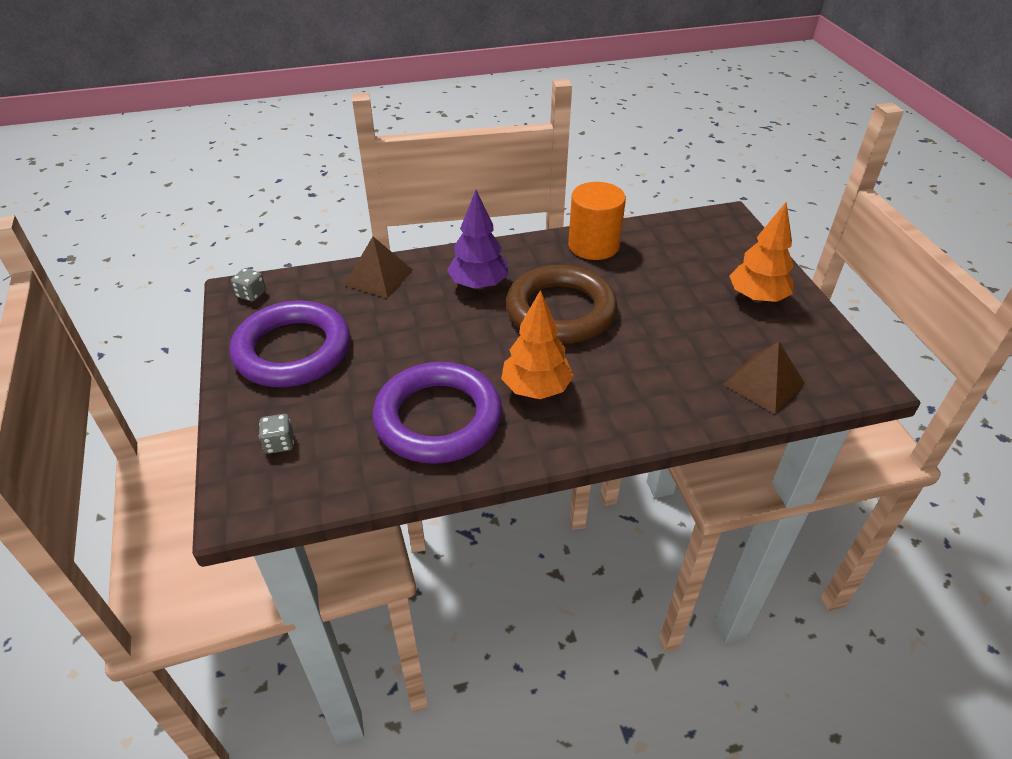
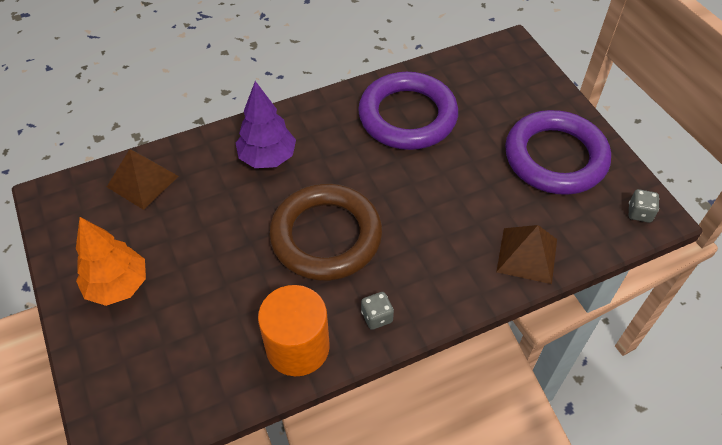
camera: 170 degrees right, 10 degrees up
(279, 443) = (513, 84): grey dice -> grey dice (377, 317)
(479, 285) = (417, 260): purple tree -> purple tree (267, 158)
(536, 389) = (336, 150): orange tree -> none

